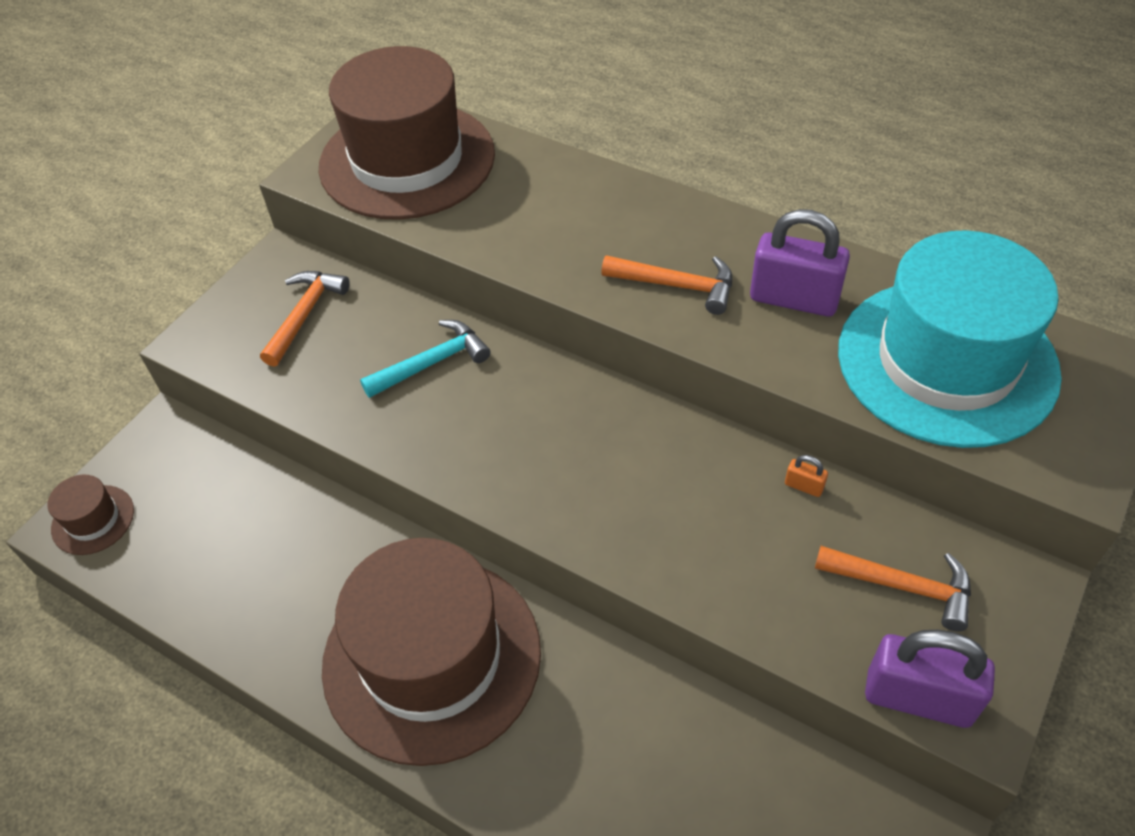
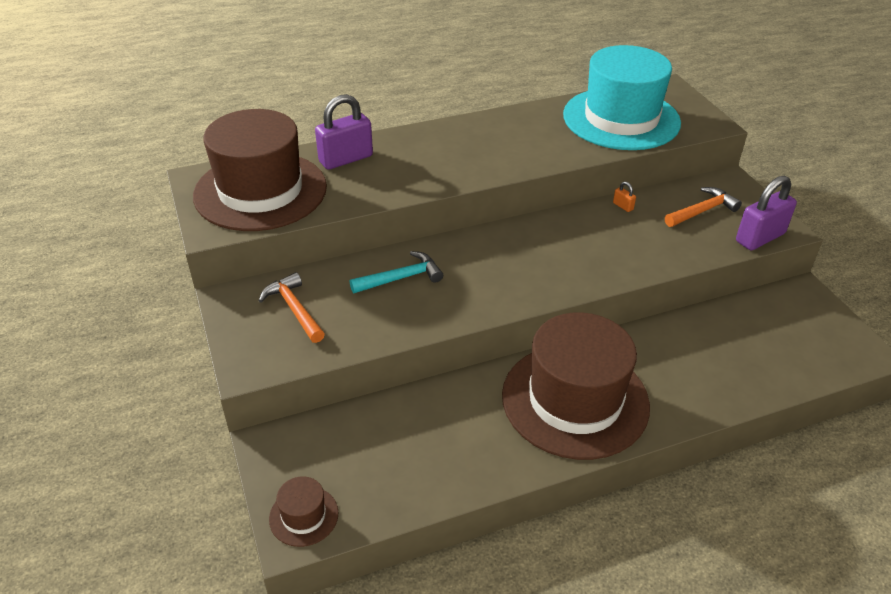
camera: 55 degrees left, 10 degrees down
(432, 362) = (401, 278): turquoise hammer -> turquoise hammer turned 60 degrees clockwise
(677, 286) = (486, 157): orange hammer -> none
(794, 299) = (537, 133): purple padlock -> purple padlock (346, 159)
(804, 486) = (623, 206): orange padlock -> orange padlock turned 75 degrees clockwise

